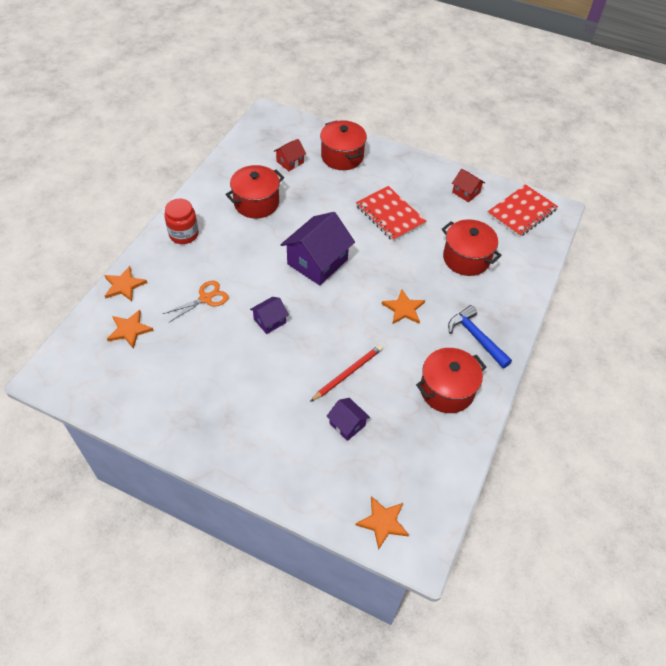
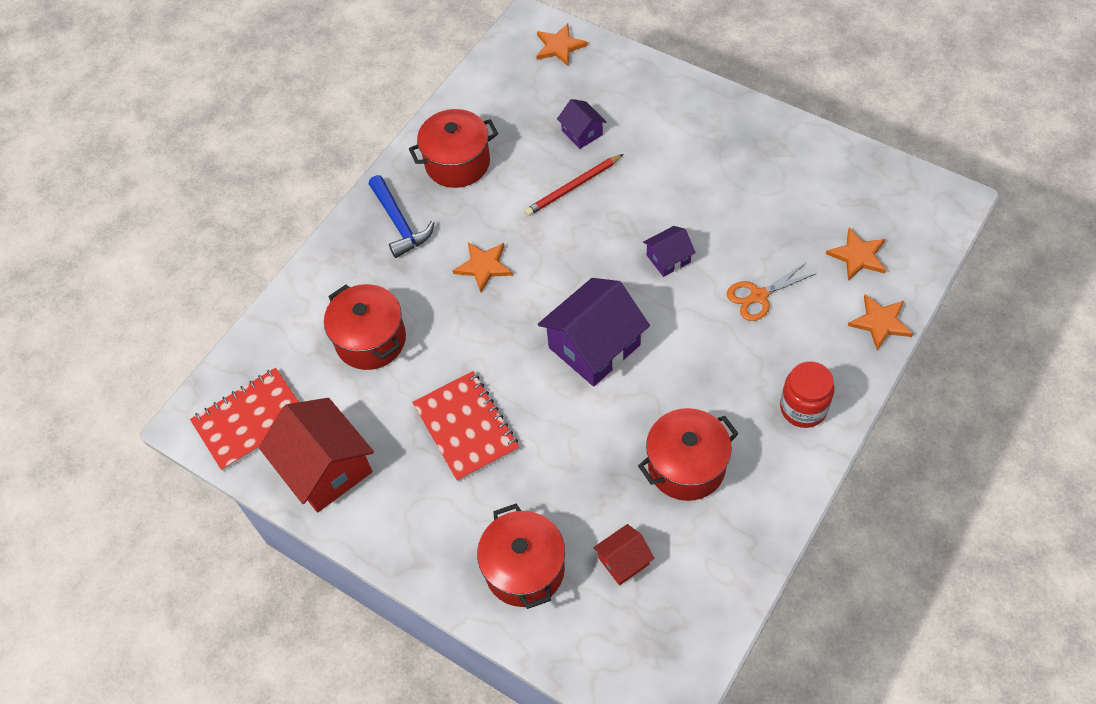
camera: 165 degrees left, 5 degrees up
(466, 192) = (325, 468): red house -> red house, size x1.98

